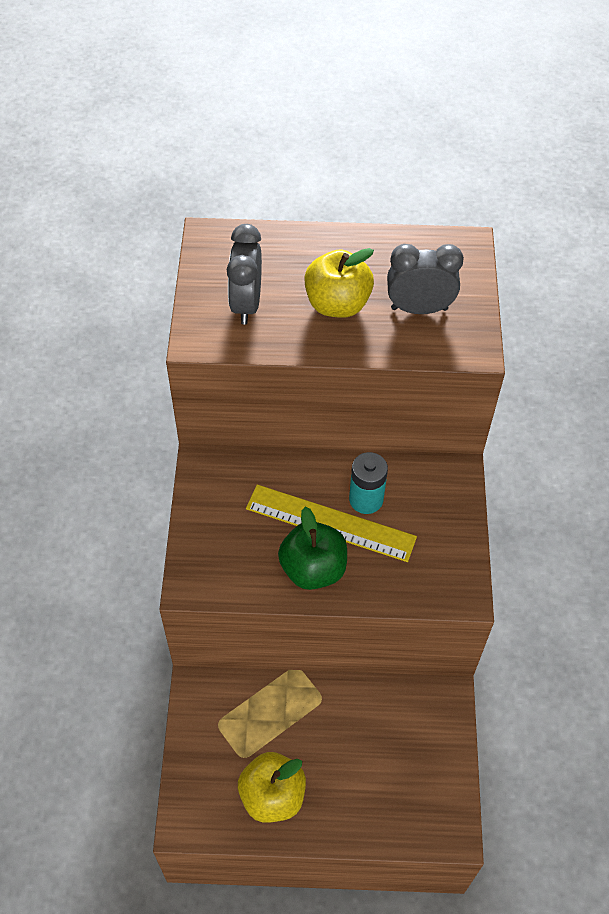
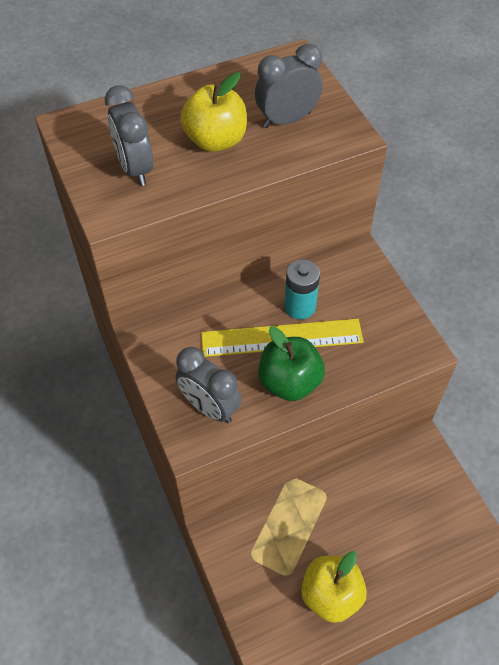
camera: 25 degrees left, 0 degrees up
(225, 560) = (209, 407): none -> grey clock

